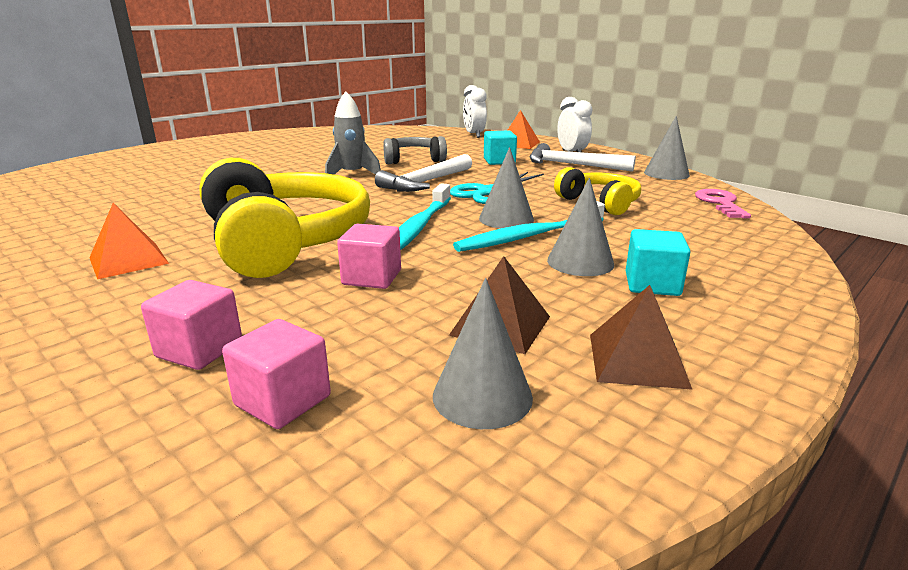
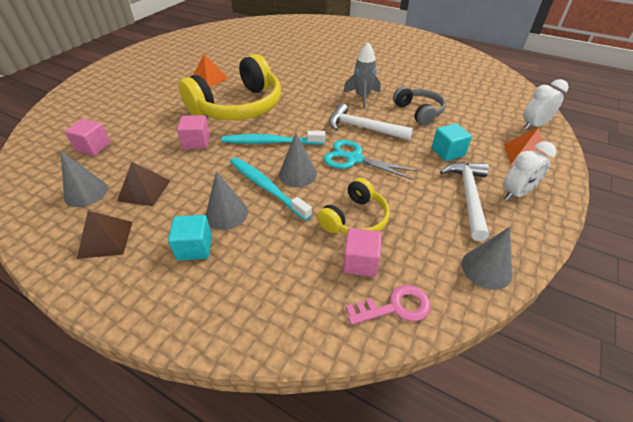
camera: 75 degrees right, 20 degrees up
(199, 349) = (131, 120): pink cube -> pink cube (360, 262)

